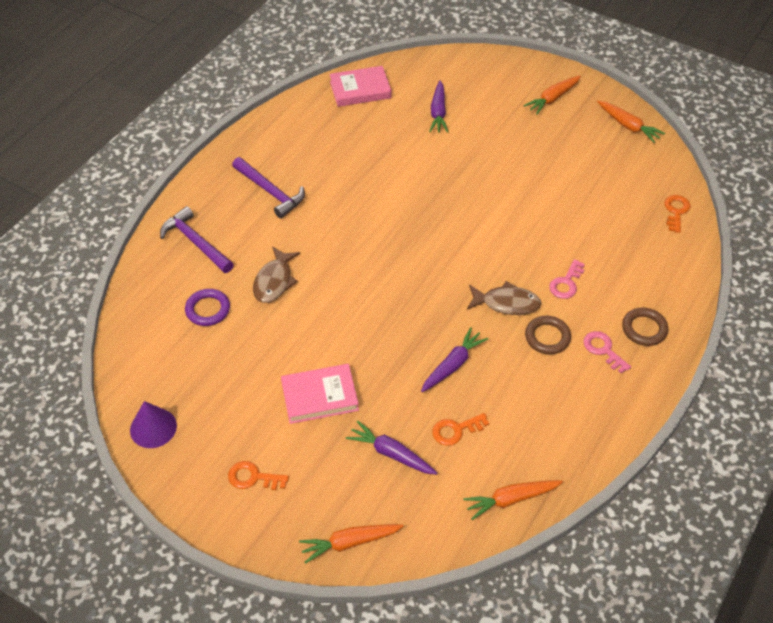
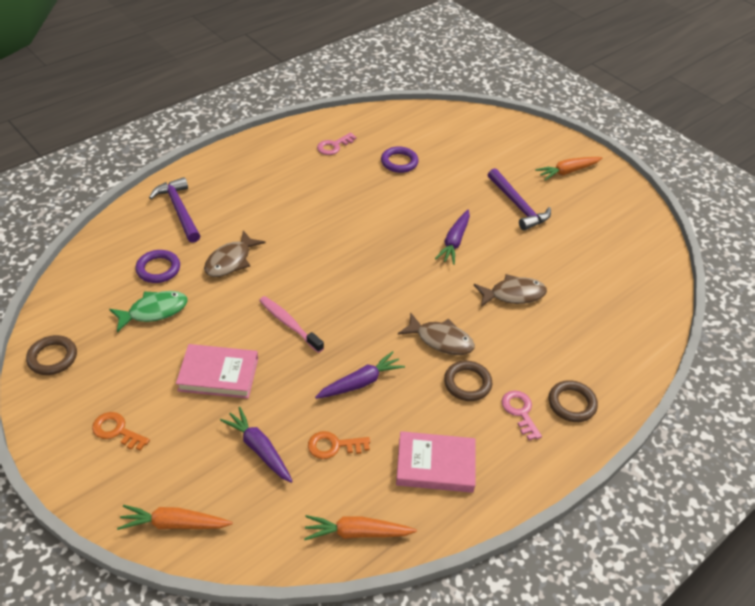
camera: 15 degrees right, 5 degrees down
(153, 428) = (52, 357): purple cone -> brown ring
(226, 353) = (154, 311): none -> green fish
(270, 192) = (267, 185): purple hammer -> purple hammer (518, 206)
(360, 90) = (390, 123): pink book -> pink book (435, 465)
(361, 328) = (289, 324): none -> pink toothbrush
(388, 131) = (399, 162): none -> purple ring
(438, 112) = (453, 158): purple carrot -> purple carrot (454, 242)
(553, 240) = (513, 294): none -> brown fish
(566, 283) = (509, 338): pink key -> pink key (334, 146)
(628, 126) = (633, 212): orange carrot -> none
(676, 211) = (651, 301): orange key -> none

